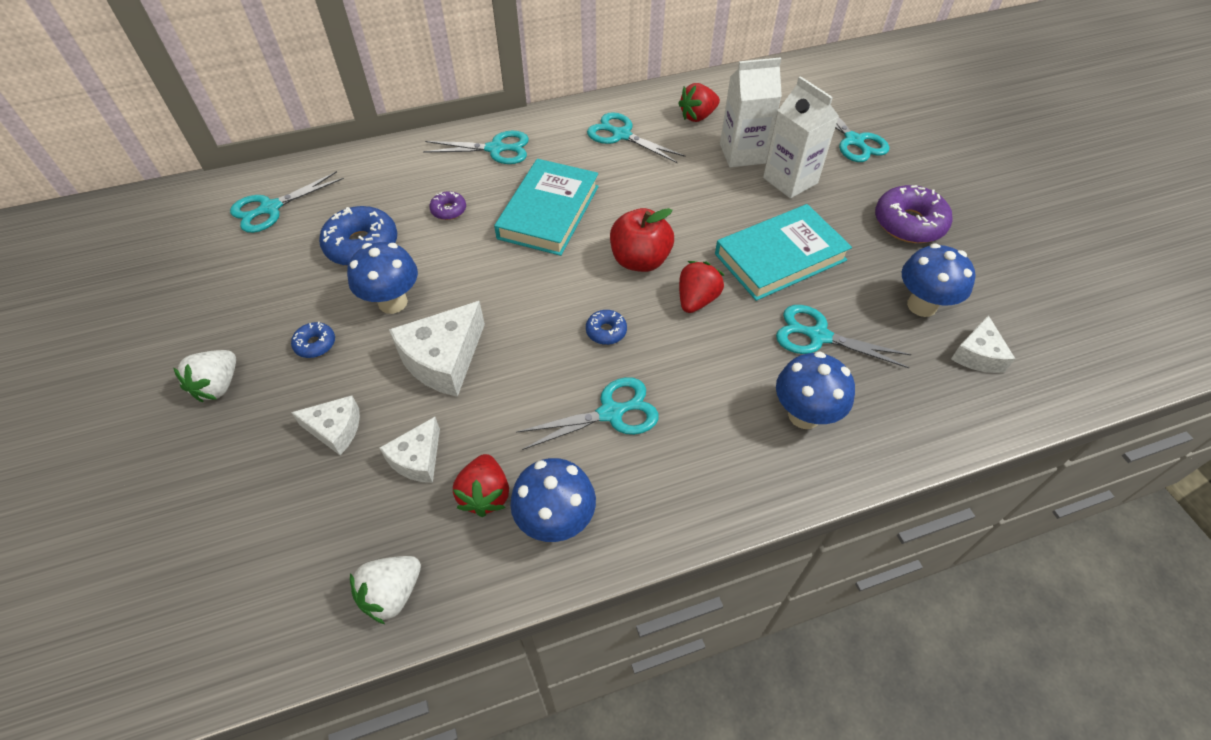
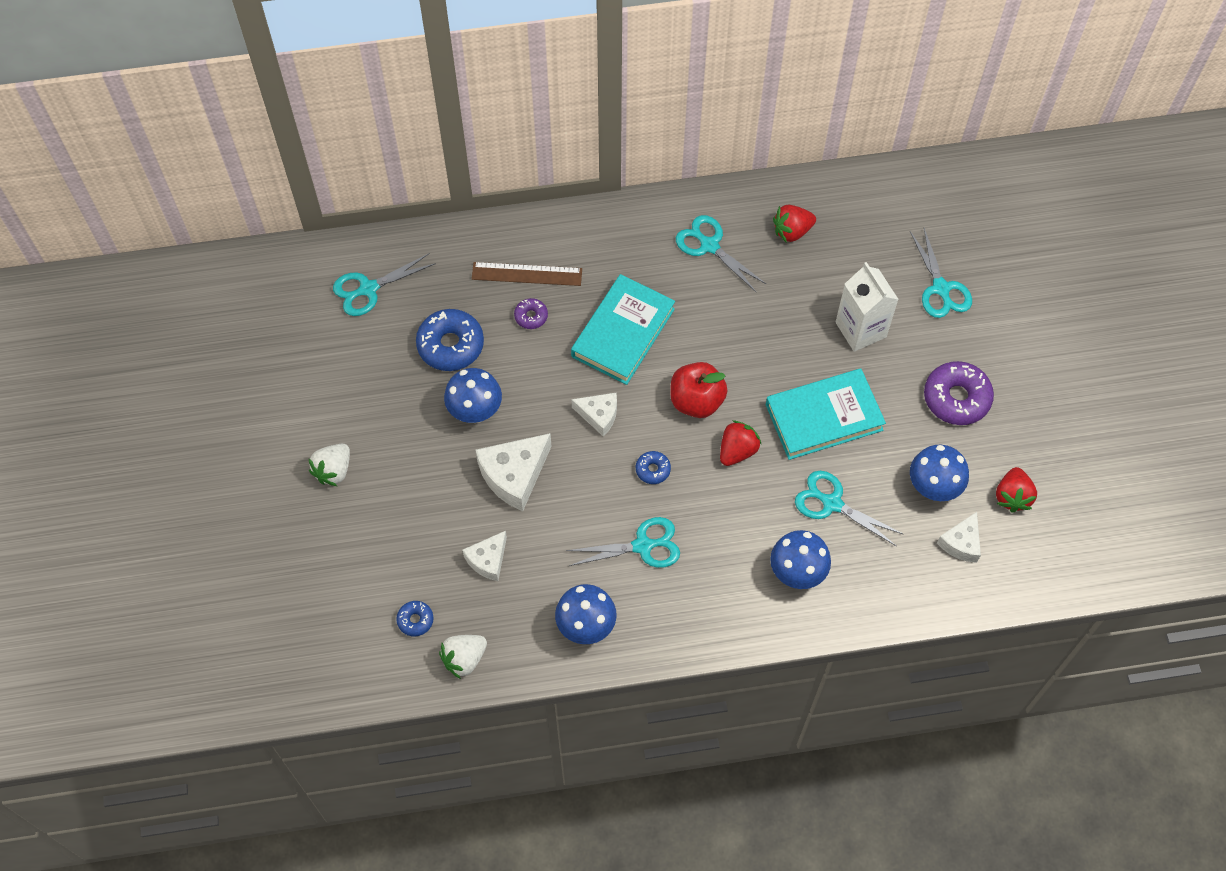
camera: 10 degrees right, 10 degrees up
(315, 344) = (410, 443): blue donut -> blue donut (415, 620)
(335, 429) = (426, 524): white cheese -> white cheese (599, 415)
(441, 177) = (527, 274): none -> brown ruler
(485, 495) = (536, 597): red strawberry -> red strawberry (1012, 496)
(496, 149) = (583, 246): turquoise scissors -> none
(742, 154) = (824, 288): white carton -> none

